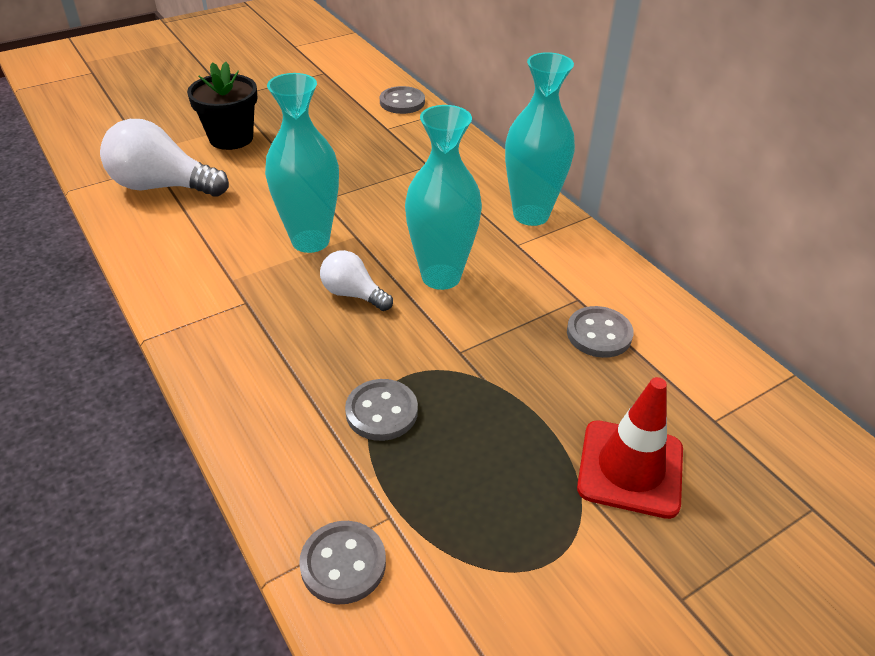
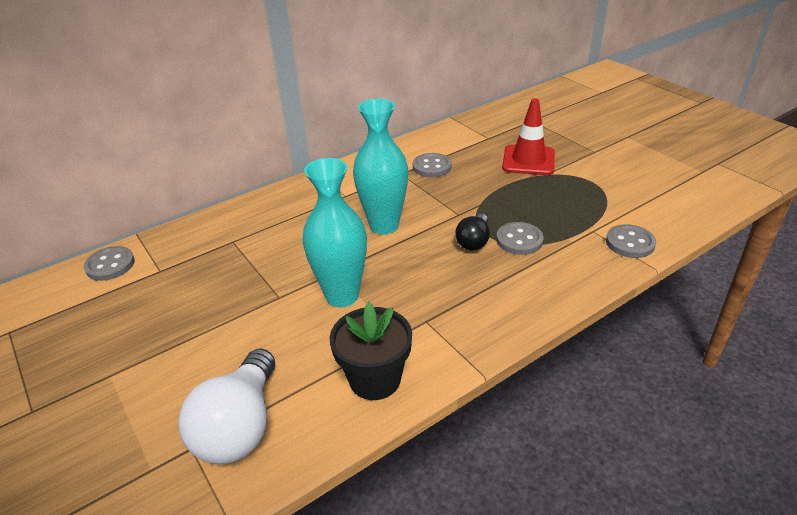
camera: 90 degrees left, 5 degrees down
(231, 138) = (144, 387): black flower pot -> black flower pot (375, 379)
(353, 294) = (408, 264): white light bulb -> none
(388, 360) = (474, 241): none -> black light bulb
(531, 215) = (310, 190): turquoise vase -> none

